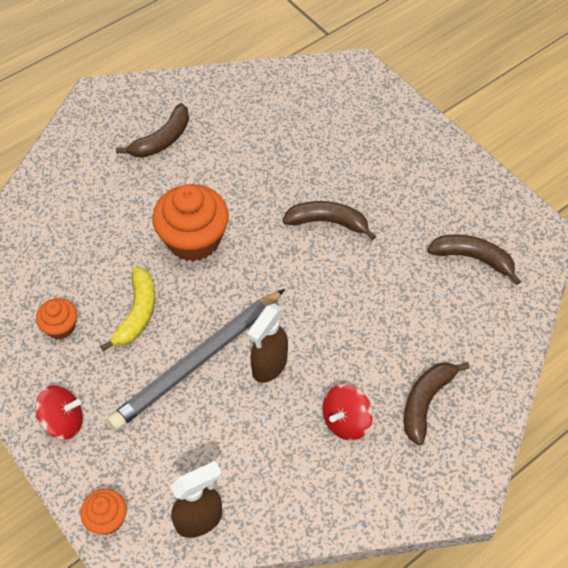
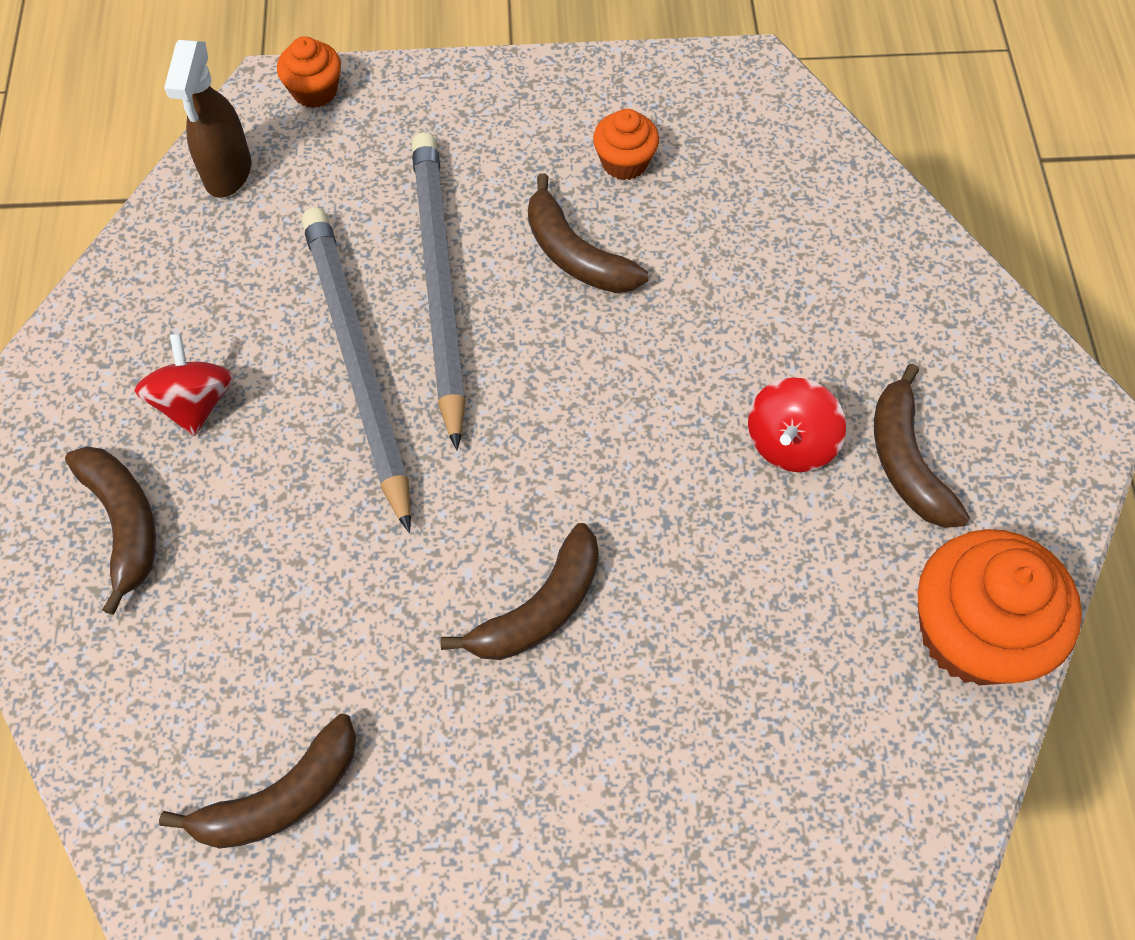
camera: 125 degrees right, 5 degrees up
(63, 421) = (479, 106): red spinning top -> red spinning top (790, 443)
(137, 314) = (575, 254): yellow banana -> brown banana
(193, 240) = (654, 392): orange cupcake -> orange cupcake (974, 633)
(269, 366) = (357, 362): brown spray bottle -> grey pencil

